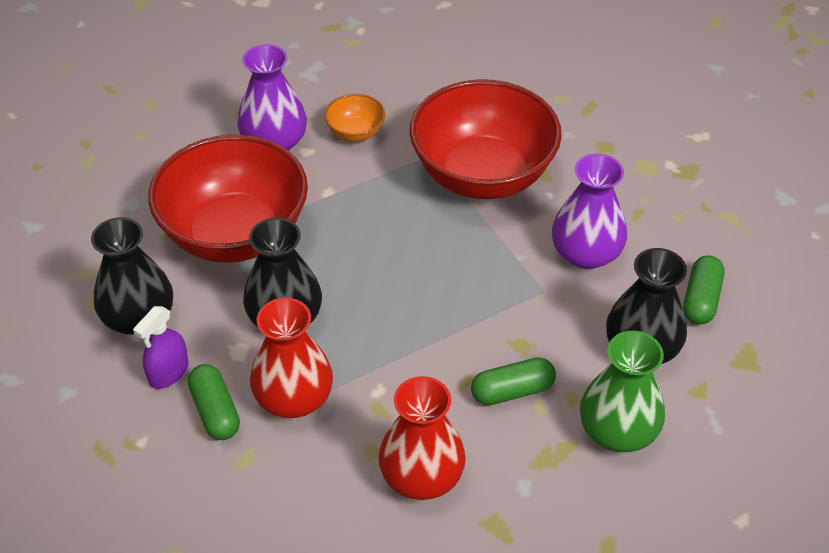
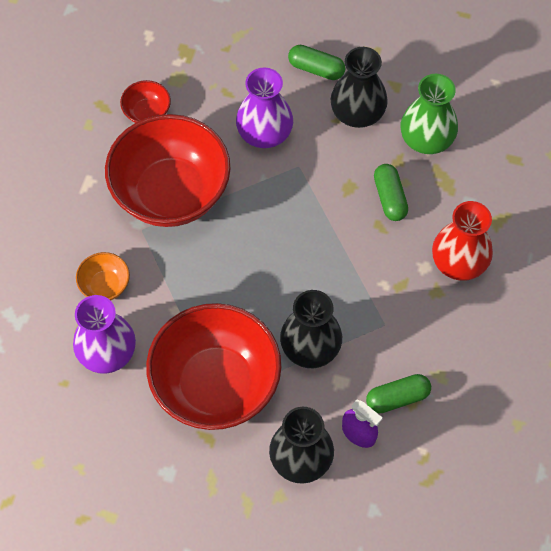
camera: 85 degrees left, 15 degrees up
(294, 398) = (388, 342): red vase -> none
(589, 145) = (147, 113): none -> red bowl

